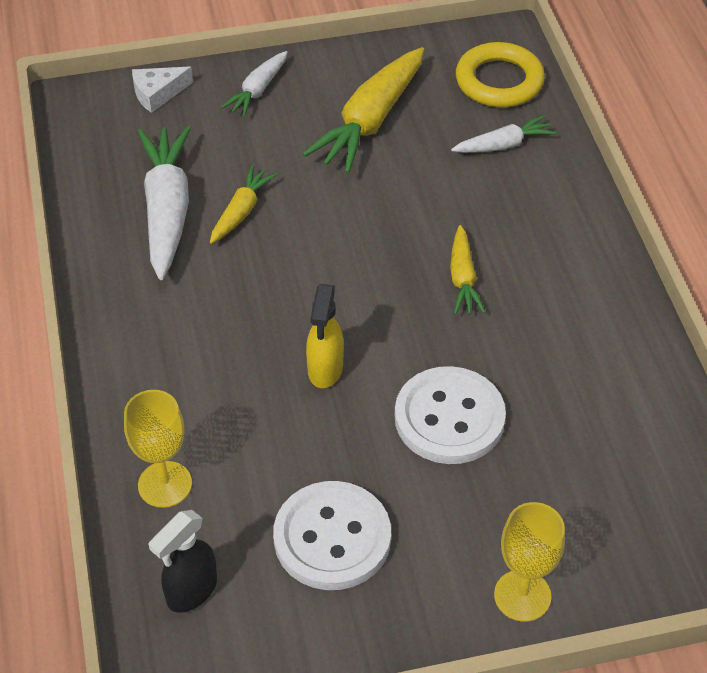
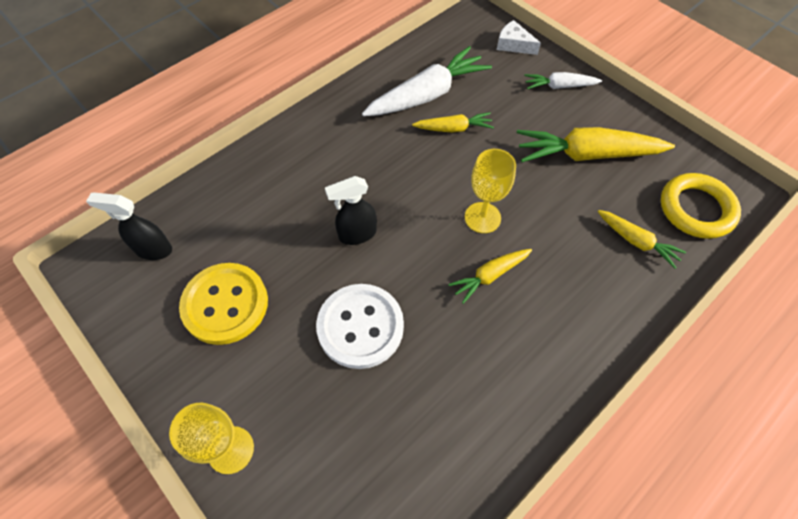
camera: 60 degrees right, 10 degrees up
(165, 484) = (223, 198): yellow goblet -> yellow goblet (482, 217)
(325, 370) = (357, 234): yellow spray bottle -> black spray bottle
(332, 538) = (225, 304): white button -> yellow button
(504, 145) = (636, 242): white carrot -> yellow carrot

